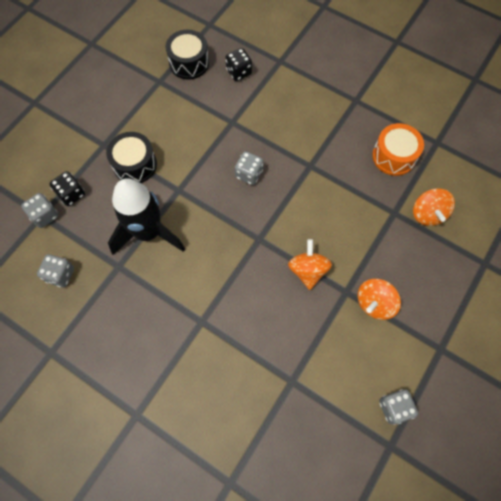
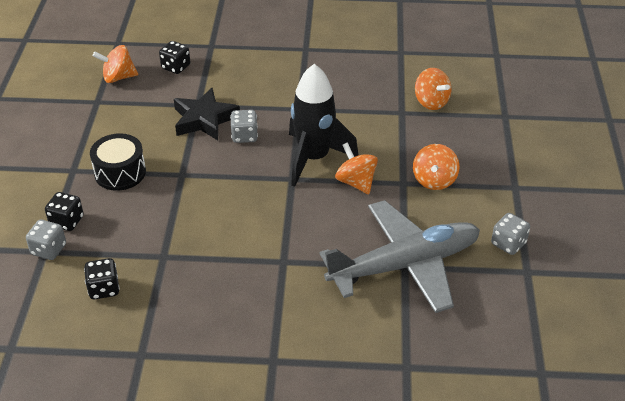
camera: 30 degrees left, 25 degrees down
(60, 275) = (104, 289): grey dice -> black dice
(148, 232) = (175, 218): black rocket -> black rocket (314, 158)
(189, 63) = (118, 77): black drum -> orange spinning top
(228, 140) = (204, 119): none -> black star
(292, 380) = (404, 265): none -> grey plane
(394, 156) = (370, 75): orange drum -> none

